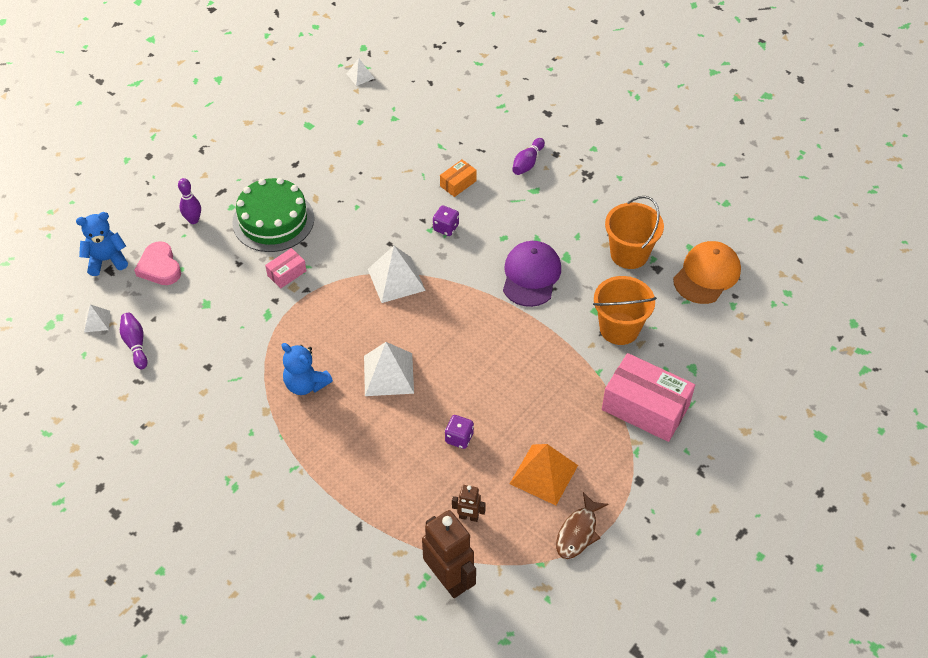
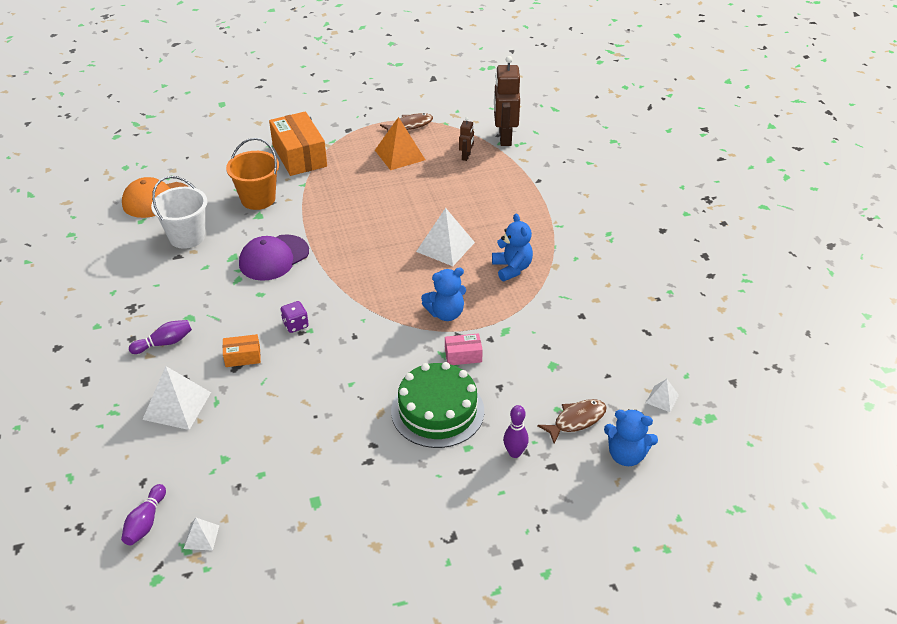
camera: 145 degrees left, 10 degrees down
(135, 344) = (635, 361): purple bowling pin -> purple bowling pin (146, 522)
(160, 267) = (576, 420): pink heart -> brown fish
(331, 303) = (446, 313): none -> blue teddy bear
(396, 279) = (377, 305): white pyramid -> white pyramid (177, 405)
(459, 438) = (433, 192): purple dice -> none
(468, 517) = (466, 156): brown robot -> brown robot turned 60 degrees clockwise
(629, 254) = (187, 237): orange bucket -> white bucket
(645, 408) = (299, 156): pink box -> orange box

